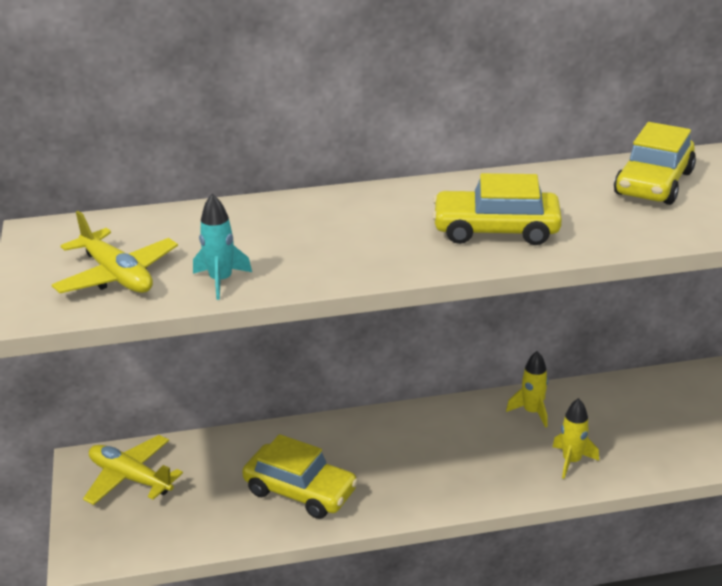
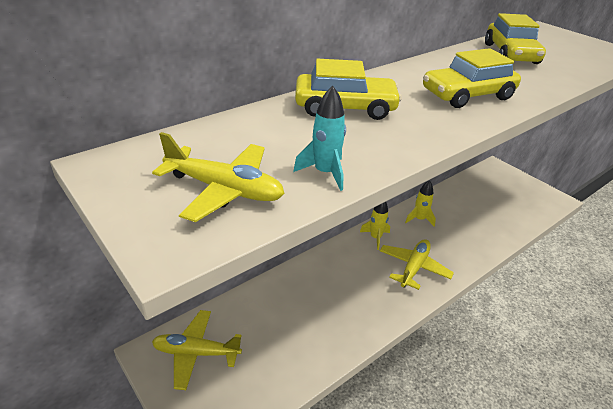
camera: 30 degrees left, 5 degrees up
(300, 491) = (328, 318): yellow car -> yellow car (345, 107)
(463, 469) = (414, 268): none -> yellow plane
(571, 461) = (465, 243): yellow rocket -> yellow rocket (375, 238)

